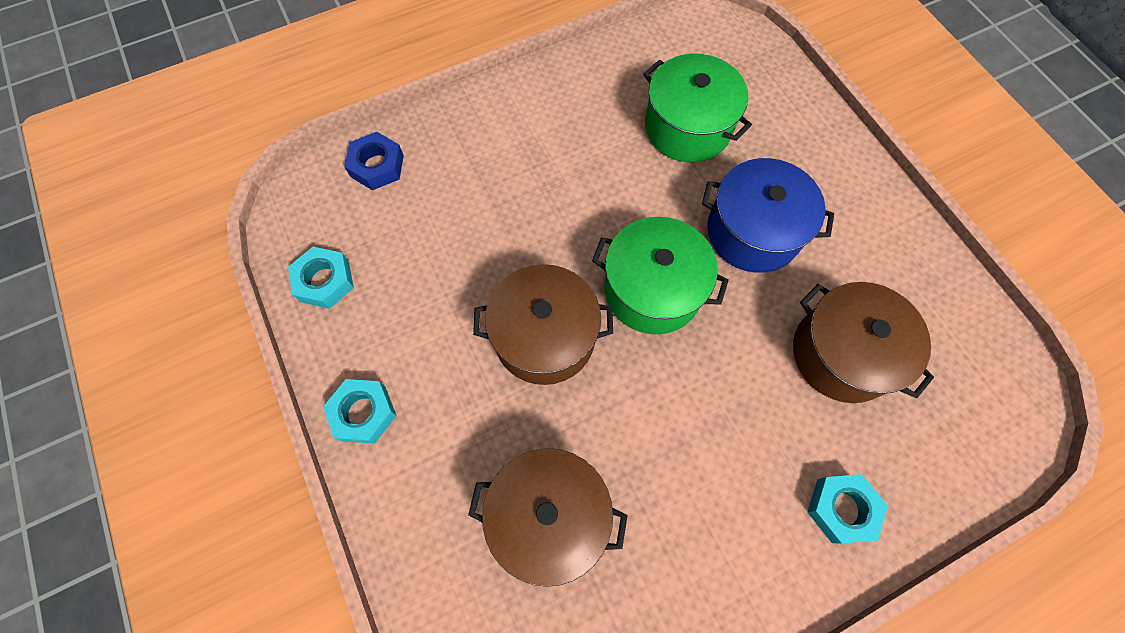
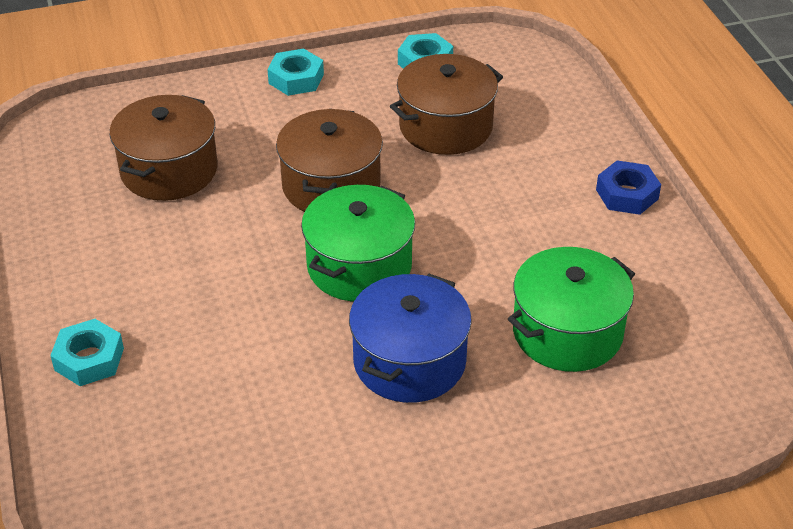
camera: 100 degrees right, 25 degrees down
(377, 166) = (546, 95): blue nut -> blue nut (627, 194)
(842, 354) = (240, 402): brown pot -> brown pot (445, 126)

